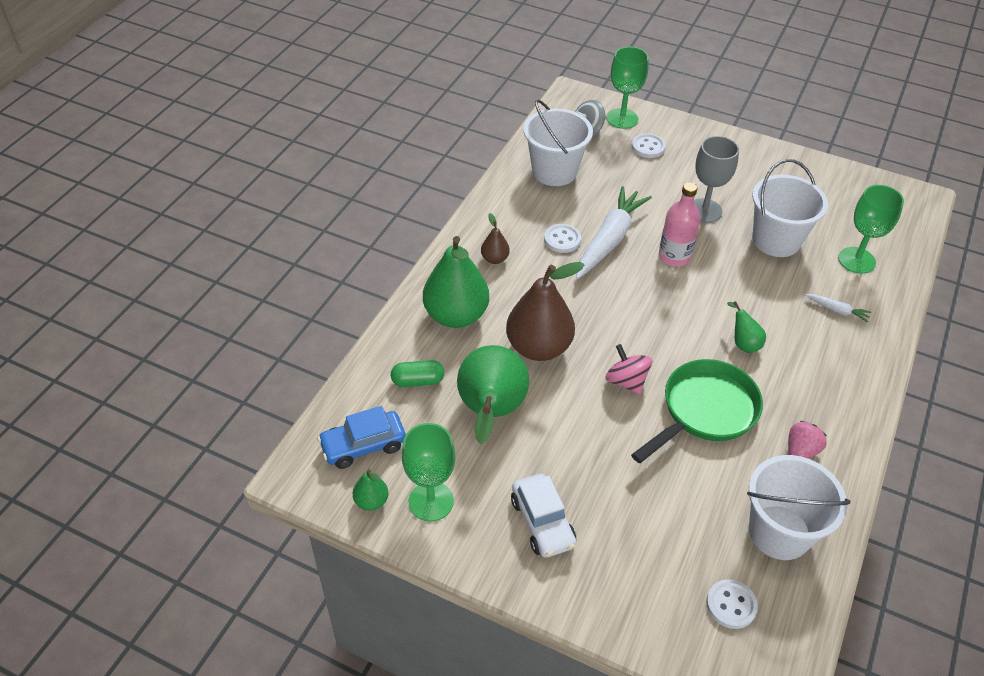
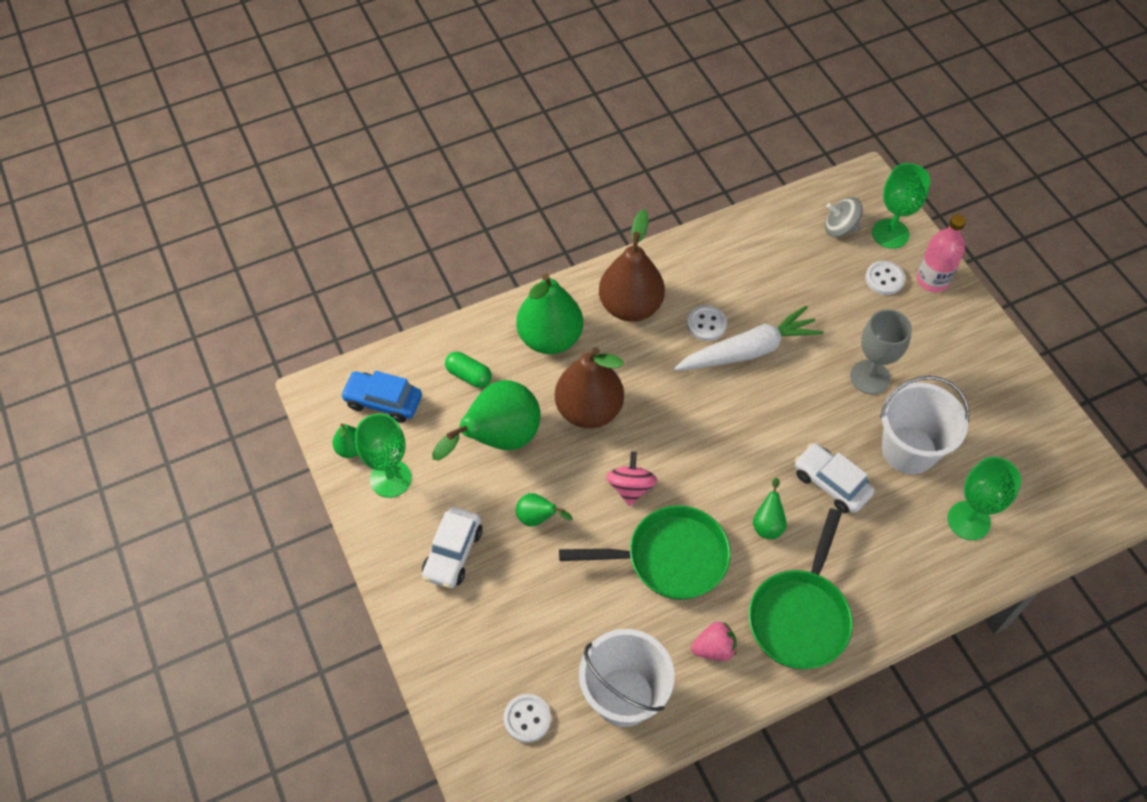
camera: 40 degrees right, 10 degrees up
(494, 259) = (630, 306): brown pear -> brown pear, size x2.17
(554, 171) = (767, 252): white bucket -> none
(581, 449) = (537, 518): none -> green pear
(674, 256) = (792, 404): pink bottle -> pink bottle (932, 280)
(753, 291) = (831, 483): none -> white car
(829, 389) = (800, 616): none -> green pan
(837, 310) = (891, 554): white carrot -> none

